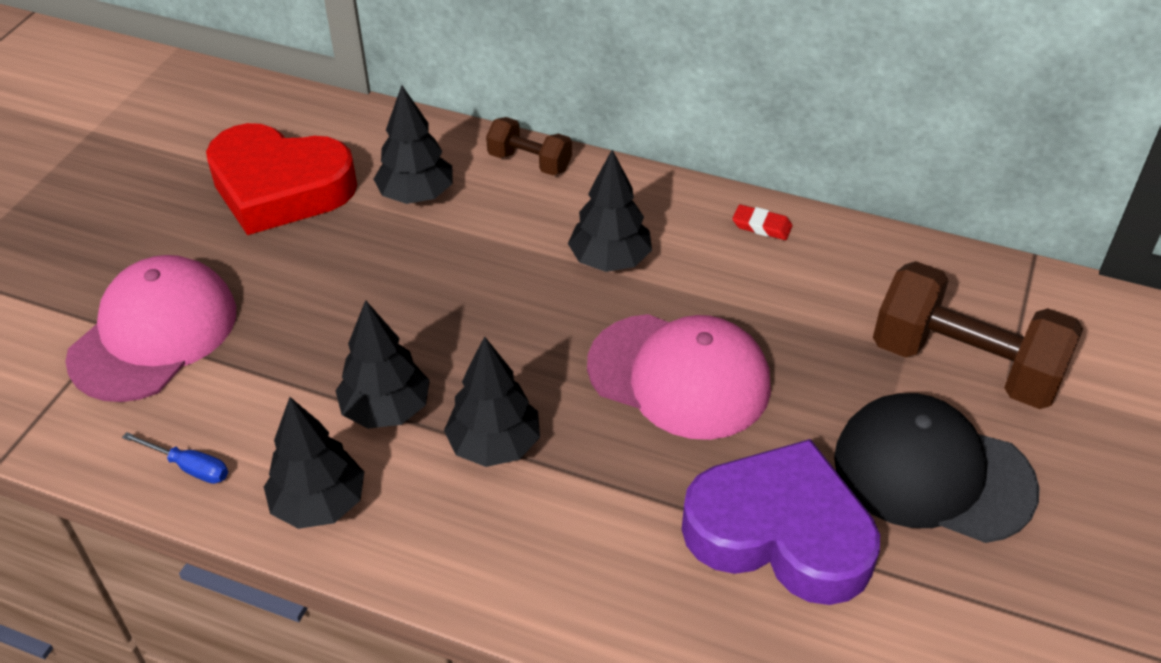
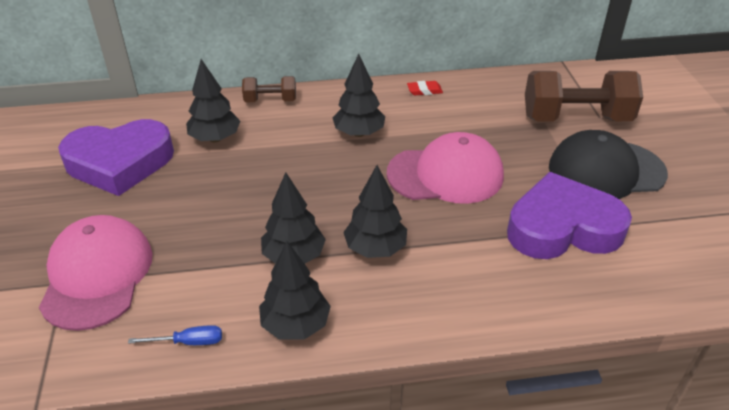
camera: 30 degrees left, 5 degrees down
(280, 187) = (120, 163): red heart -> purple heart

